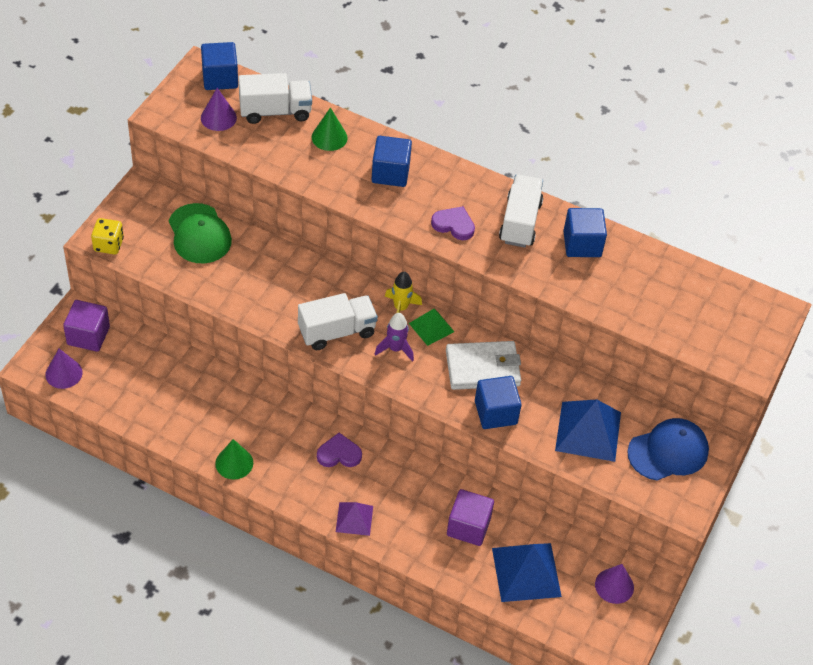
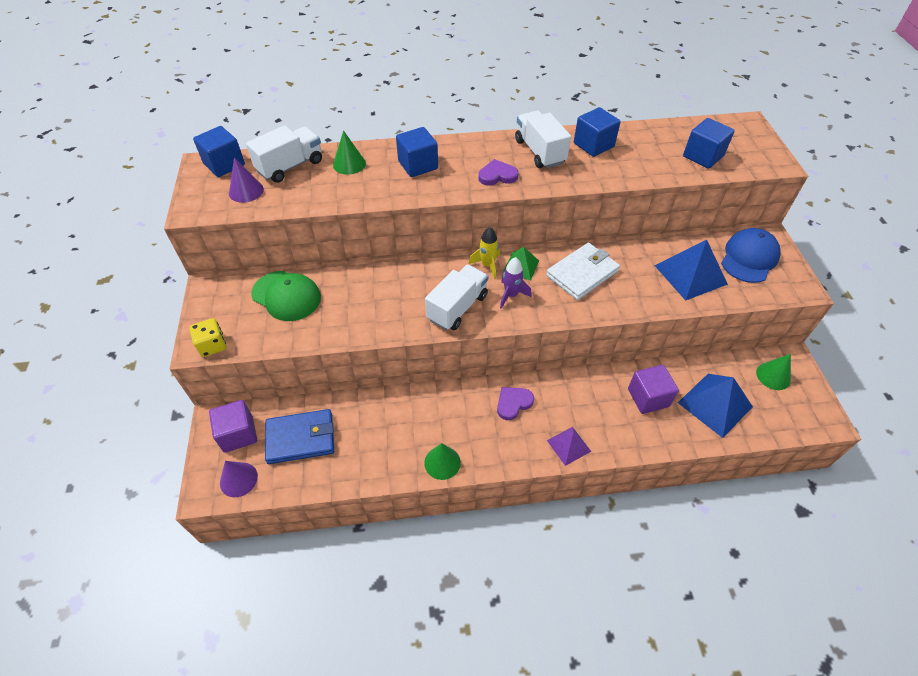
camera: 30 degrees left, 0 degrees up
(135, 370) = (301, 438): none -> blue wallet
(495, 412) = (622, 298): blue cube -> blue cube (703, 156)
(614, 586) = (773, 376): purple cone -> green cone

